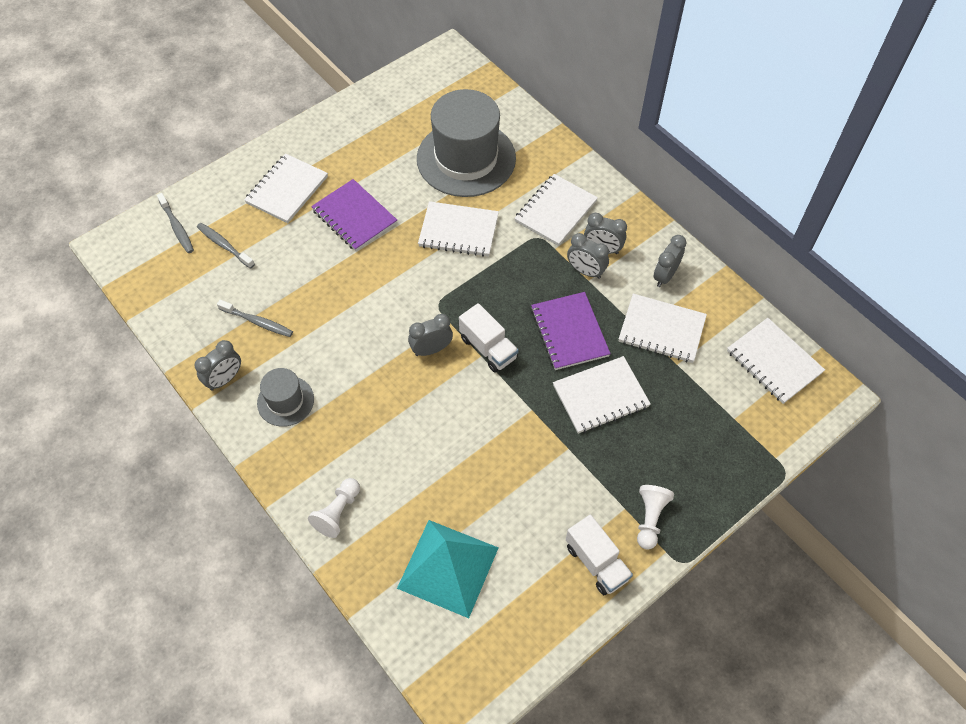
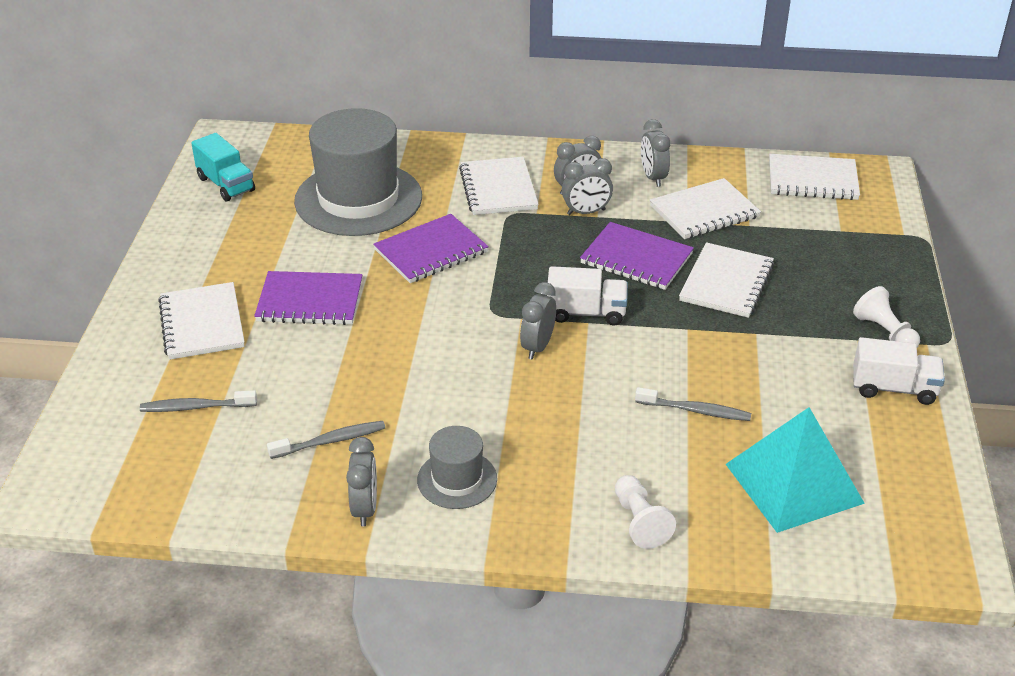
camera: 45 degrees left, 20 degrees down
(177, 227) = (113, 427): grey toothbrush -> grey toothbrush (695, 410)
(408, 93) = (226, 184): none -> turquoise truck
(458, 231) = (431, 251): white notebook -> purple notebook

